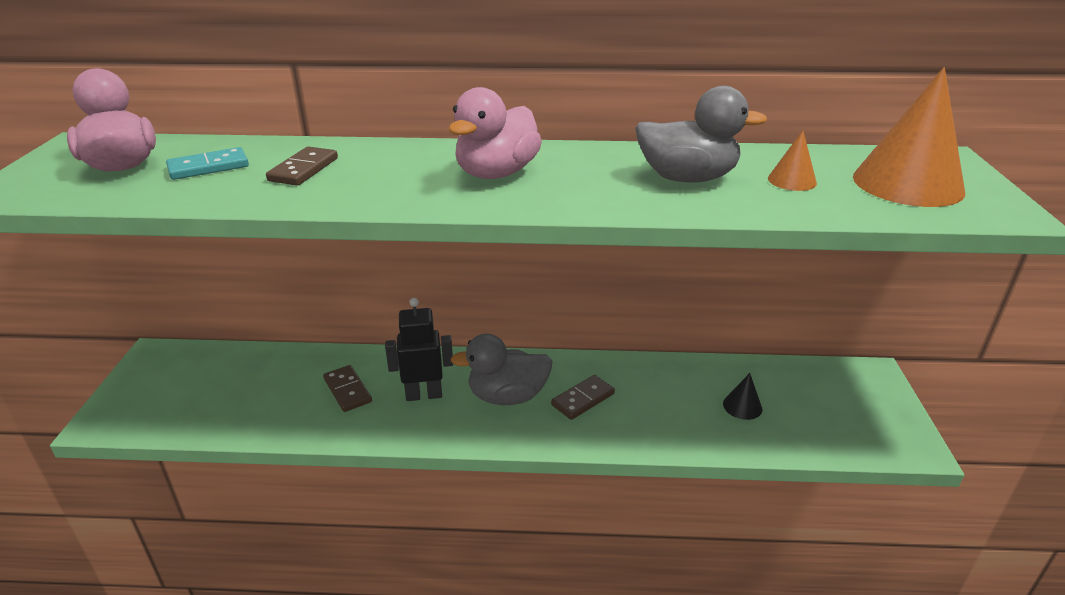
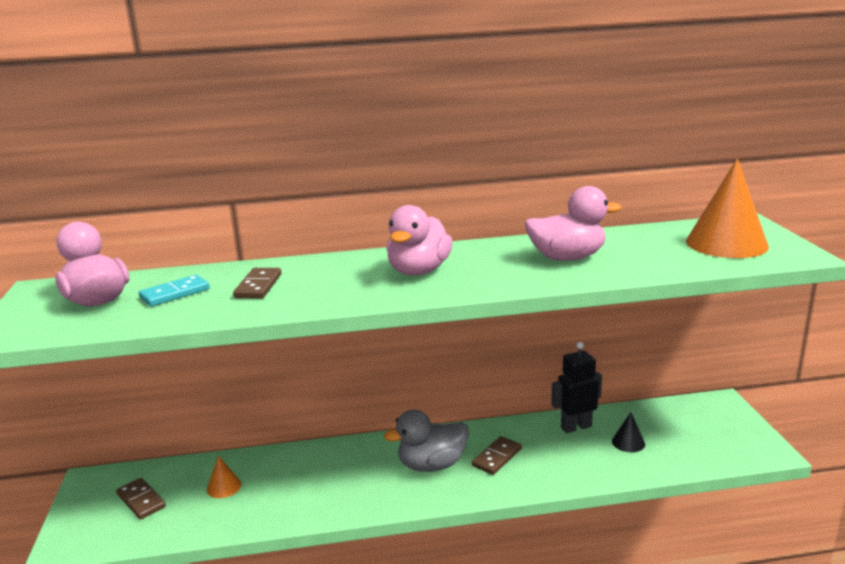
camera: 10 degrees left, 10 degrees down
(347, 390) = (288, 482): brown domino -> brown domino (141, 501)
(424, 395) = (358, 475): black robot -> black robot (576, 427)
(687, 178) = (567, 258): grey duck -> pink duck
(792, 180) = (644, 250): orange cone -> orange cone (224, 487)

